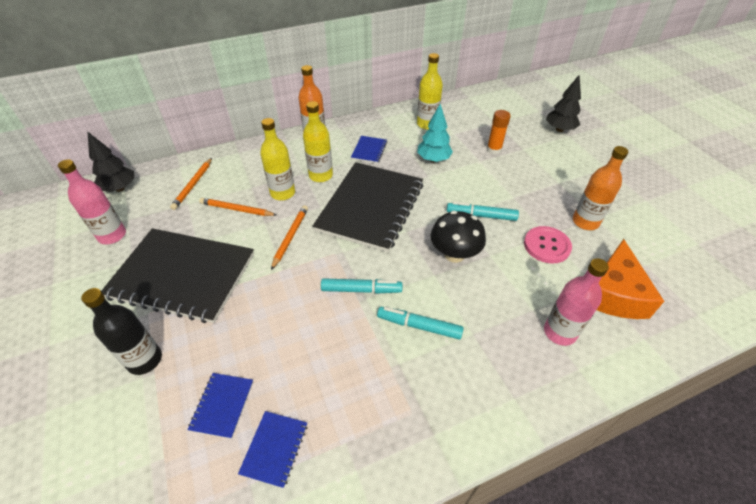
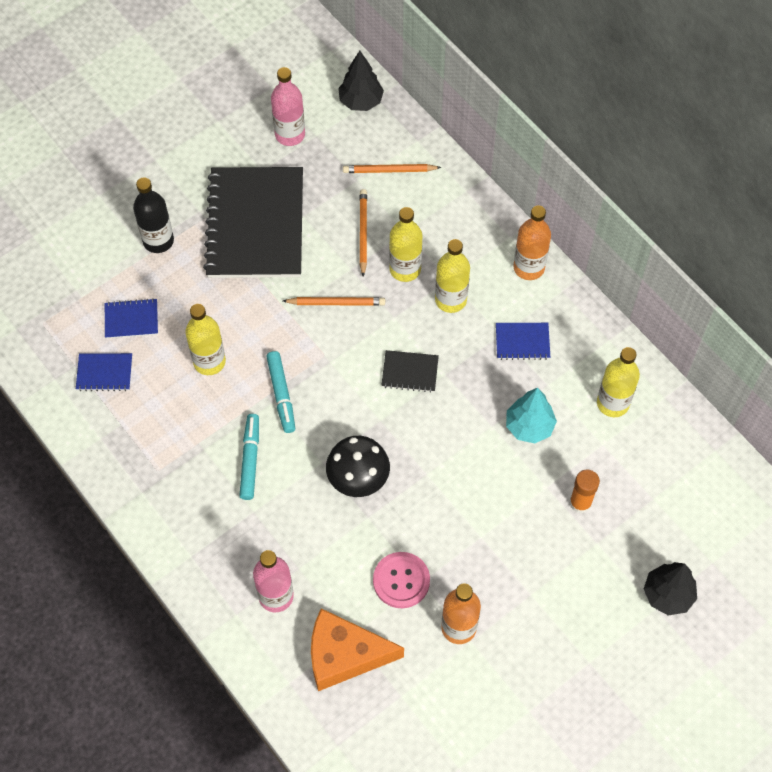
camera: 75 degrees right, 15 degrees up
(305, 340) = (209, 362): none -> yellow bottle
(371, 207) = (410, 372): black notebook -> black notebook, size x0.41
(481, 215) = (432, 500): turquoise marker -> none

